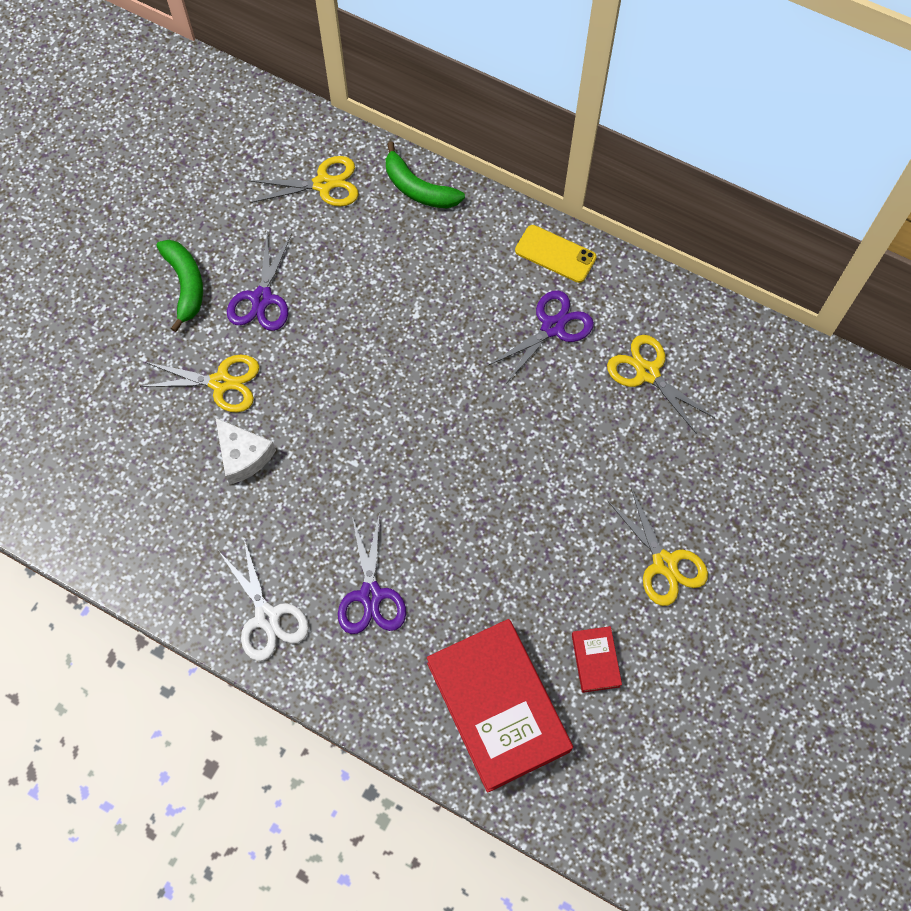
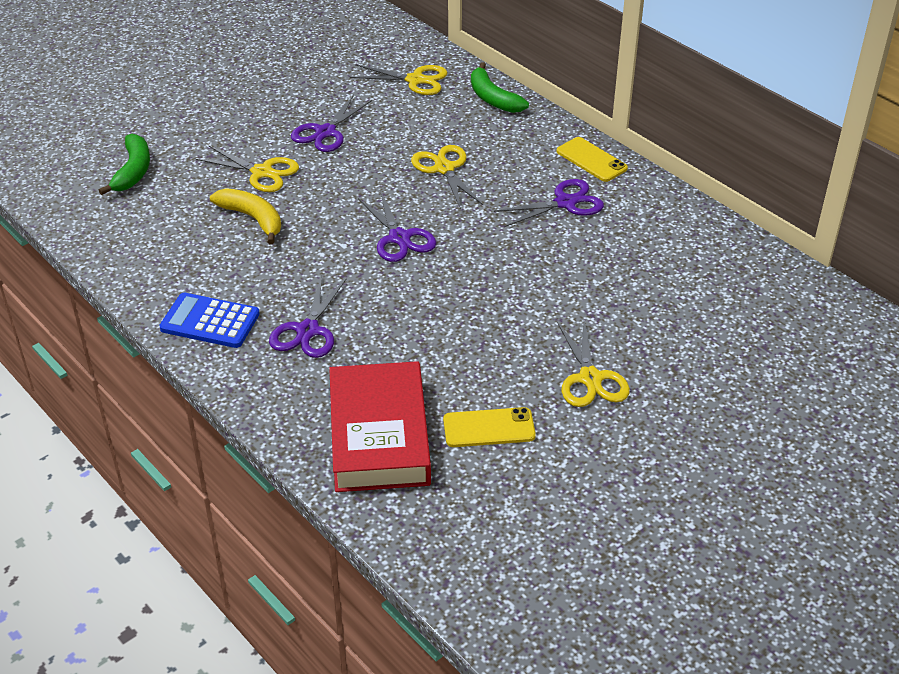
camera: 20 degrees right, 25 degrees down
(185, 285) = (269, 112): green banana -> green banana (133, 171)
(243, 456) = (253, 219): white cheese -> yellow banana
(267, 617) = (210, 321): white scissors -> blue calculator
(407, 433) = (399, 238): none -> purple scissors
(595, 660) = (489, 428): red book -> yellow phone
(647, 373) = (638, 250): yellow scissors -> yellow scissors (444, 169)

